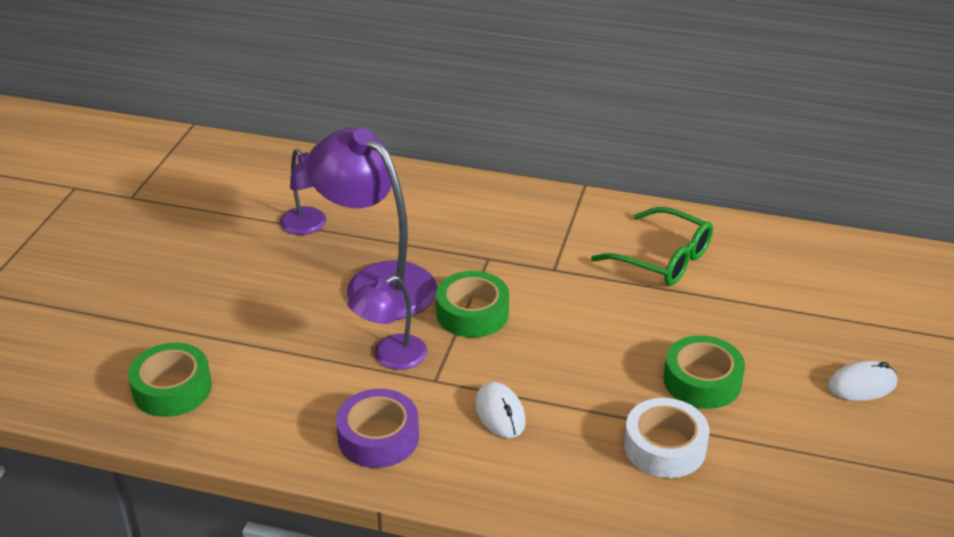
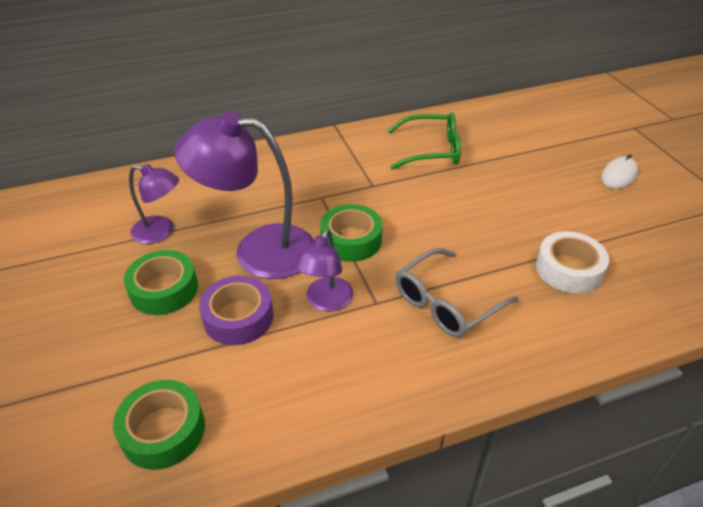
camera: 35 degrees left, 5 degrees up
(378, 437) = (382, 371): purple tape -> purple tape (238, 317)
(500, 413) = (446, 303): white mouse -> grey glasses
(702, 381) = (539, 215): green tape -> green tape (164, 289)

